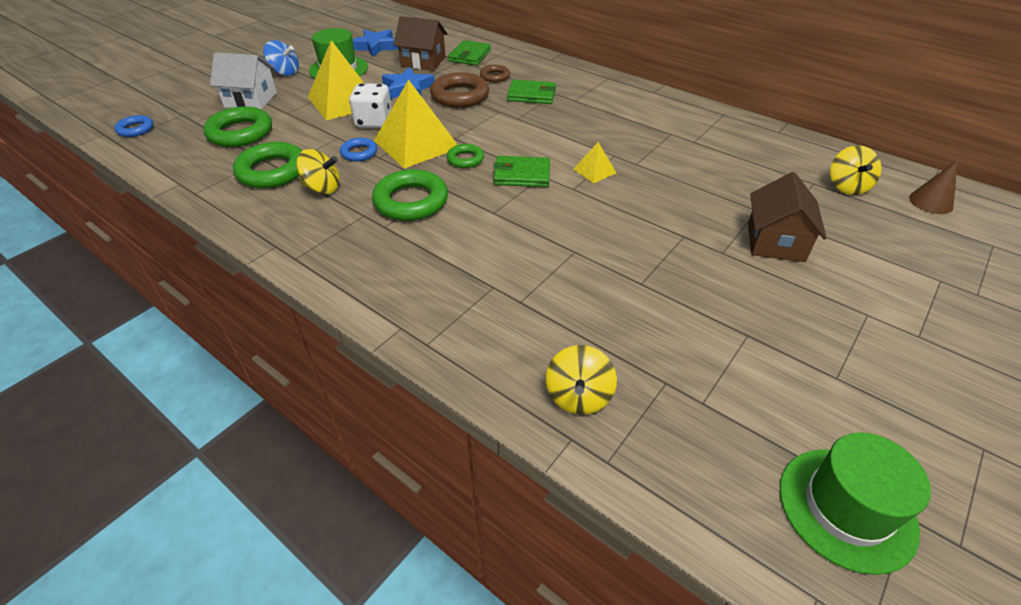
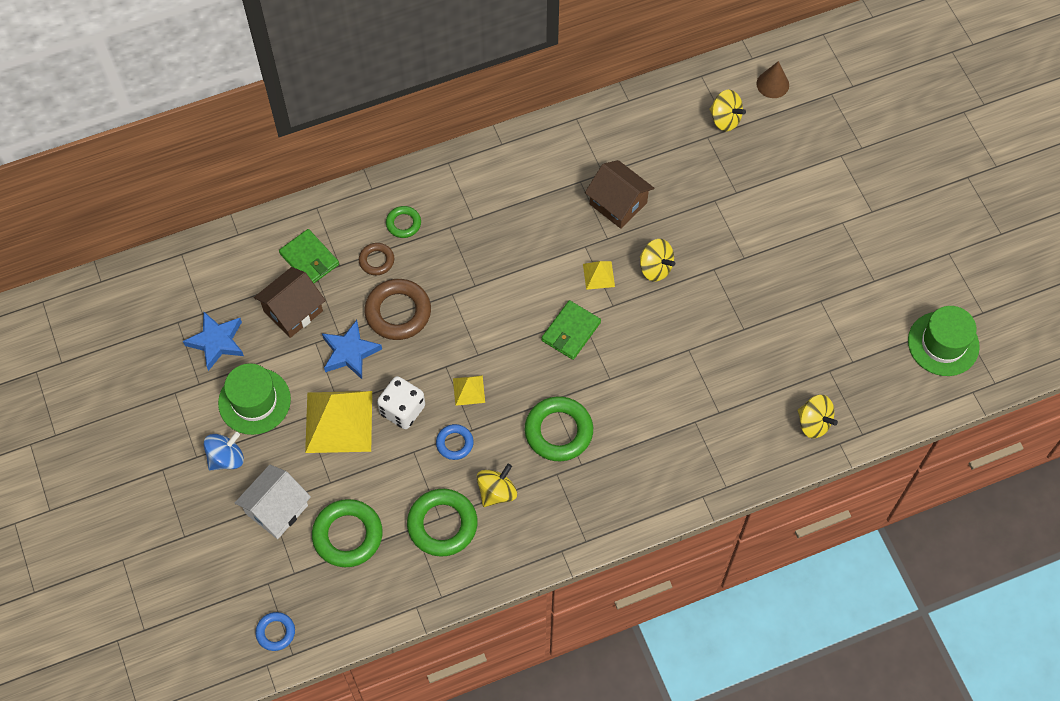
camera: 60 degrees left, 20 degrees up
(416, 144) = (469, 390): yellow pyramid -> yellow pyramid, size x0.46
(465, 159) = (520, 362): green ring -> green ring (403, 223)
(531, 95) = (438, 249): green wallet -> none
(640, 199) = (655, 268): none -> yellow spinning top
(775, 242) = (753, 217): brown house -> brown house (618, 203)

